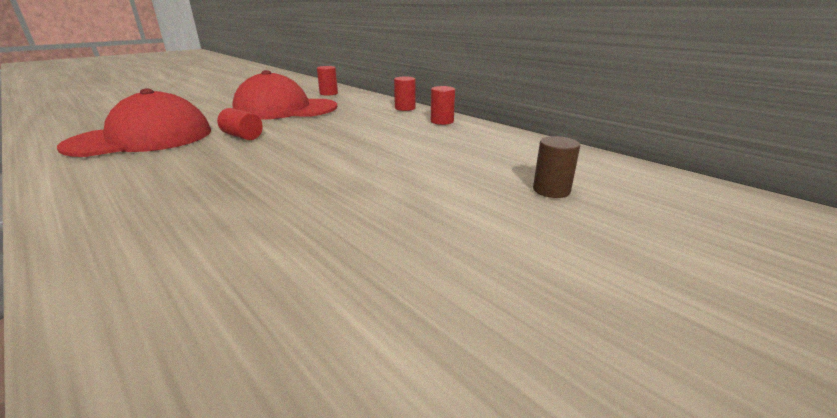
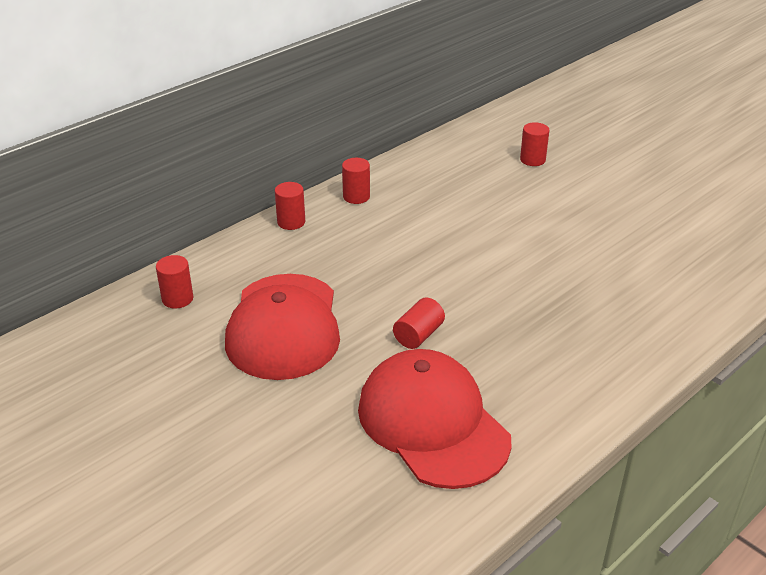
camera: 90 degrees left, 10 degrees up
(551, 190) = (532, 160): brown cylinder -> red cylinder

